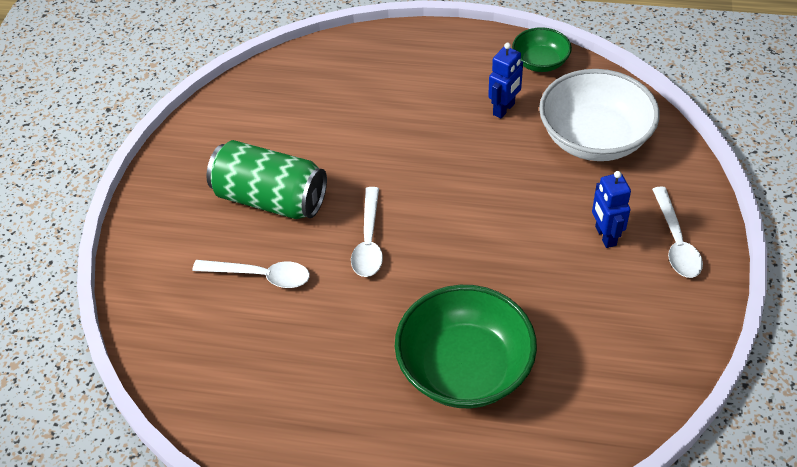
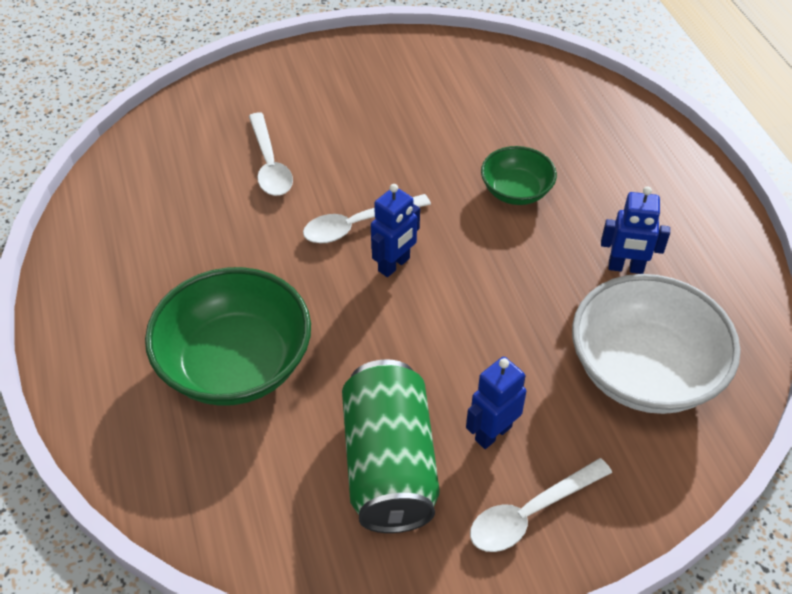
camera: 60 degrees right, 0 degrees up
(270, 199) = (367, 132): green can -> green can (389, 464)
(424, 234) = (394, 265): none -> blue robot
(540, 62) = (731, 274): green bowl -> green bowl (516, 191)

